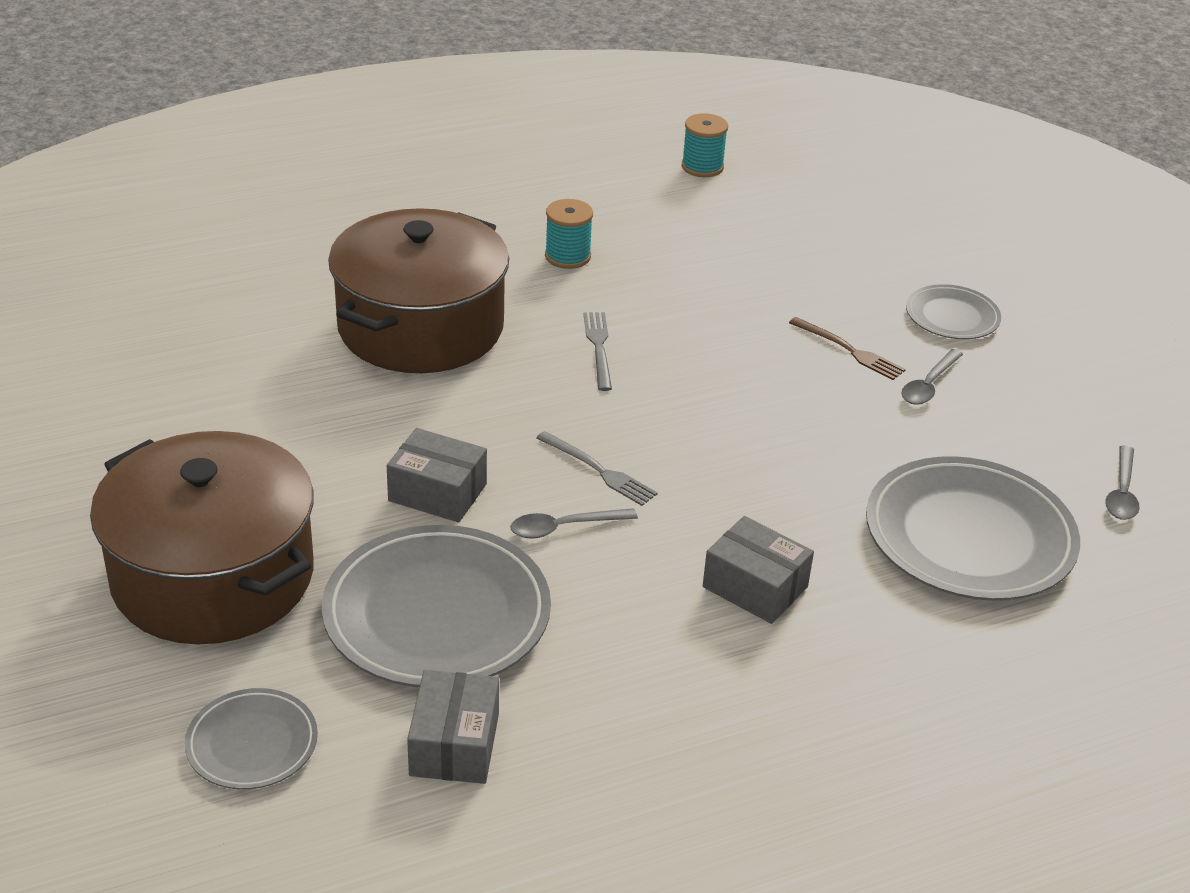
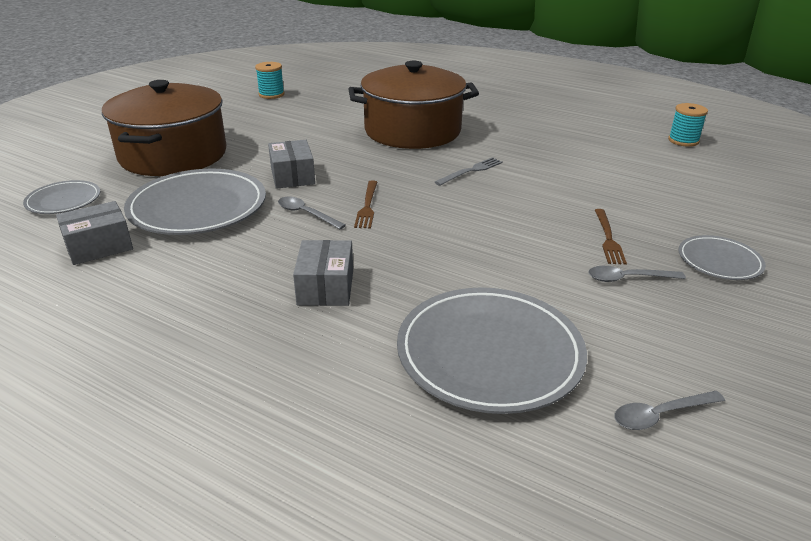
camera: 55 degrees right, 5 degrees down
(567, 256) = (531, 139): turquoise spool -> turquoise spool (271, 94)
(599, 470) = (367, 206): grey fork -> brown fork

